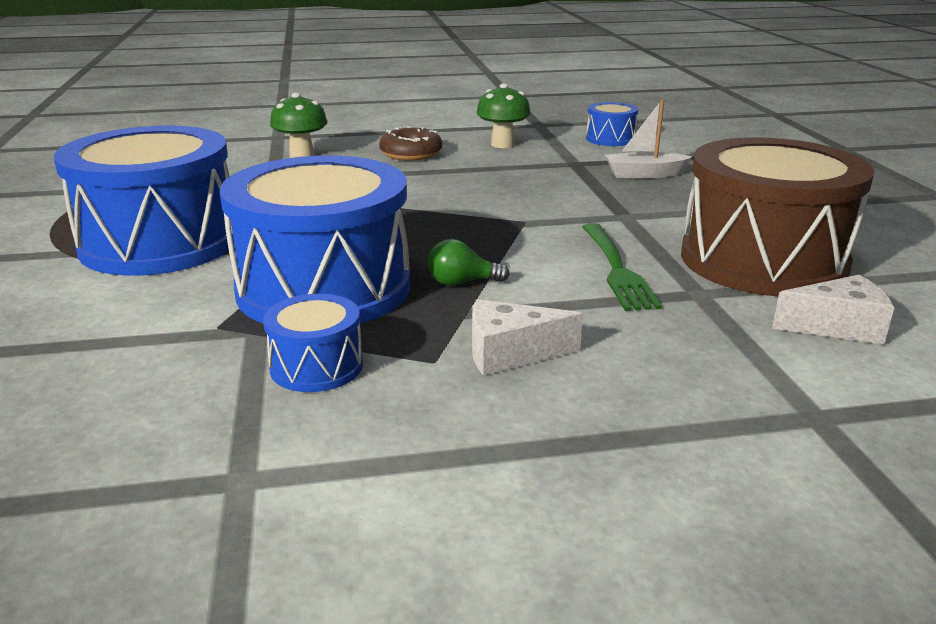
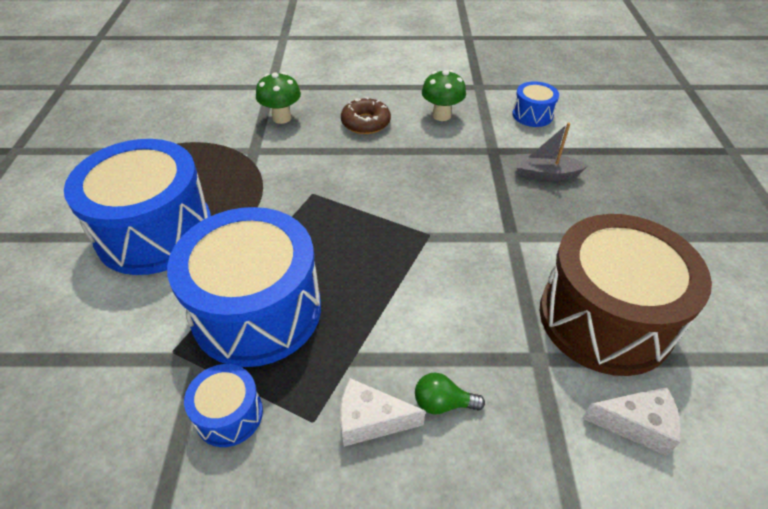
camera: 10 degrees right, 20 degrees up
(462, 283) = (359, 317): green light bulb -> green light bulb (442, 403)
(617, 269) = (483, 314): green fork -> none
(644, 174) = (545, 174): white boat -> grey boat

